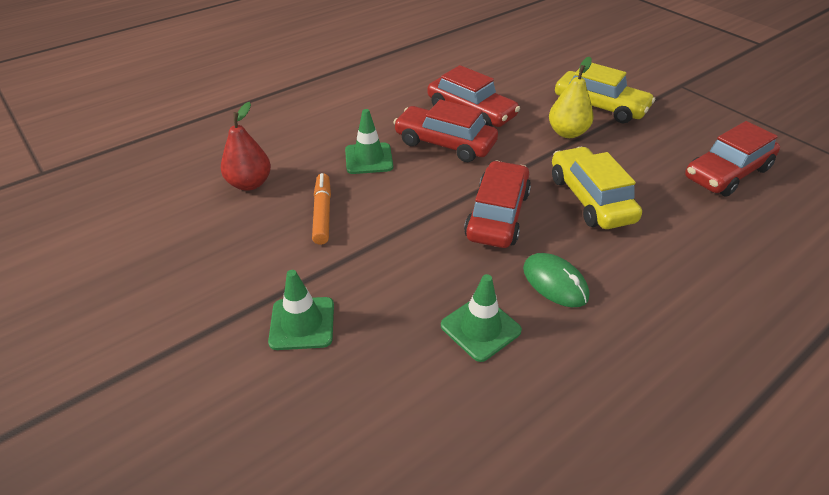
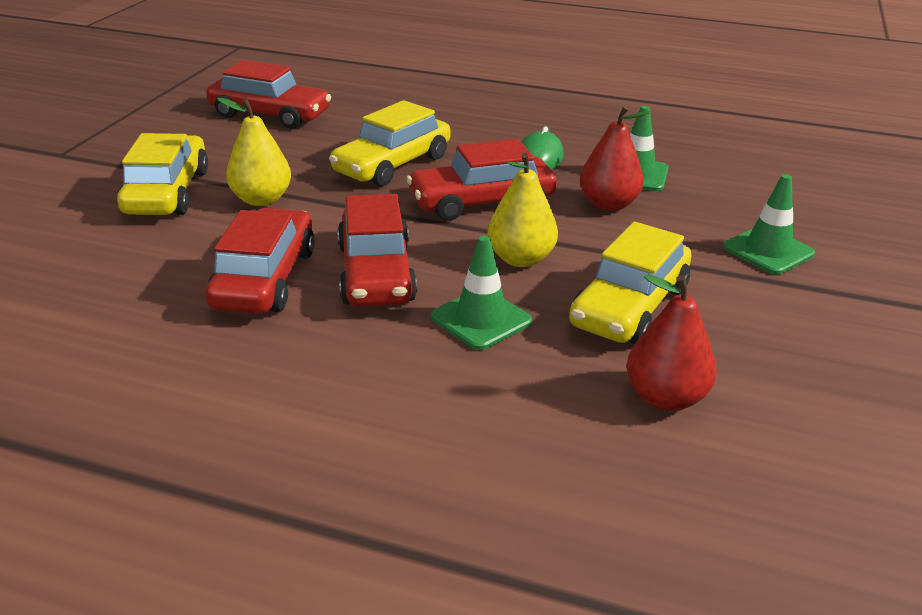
camera: 125 degrees left, 10 degrees down
(322, 213) = (629, 306): orange marker -> yellow car
(410, 198) = (520, 259): none -> yellow pear
(443, 277) = (608, 204): none -> red pear

